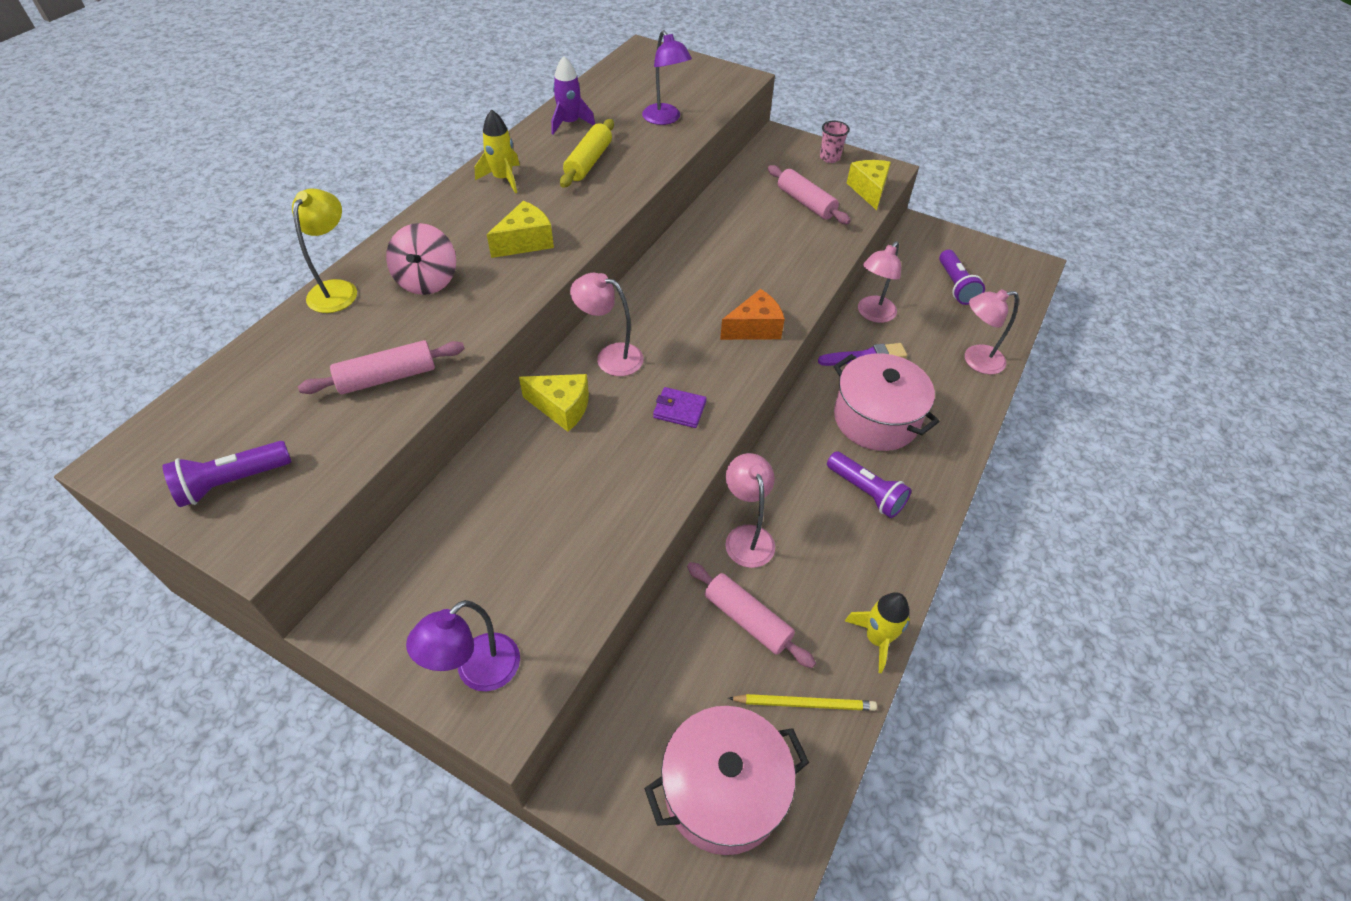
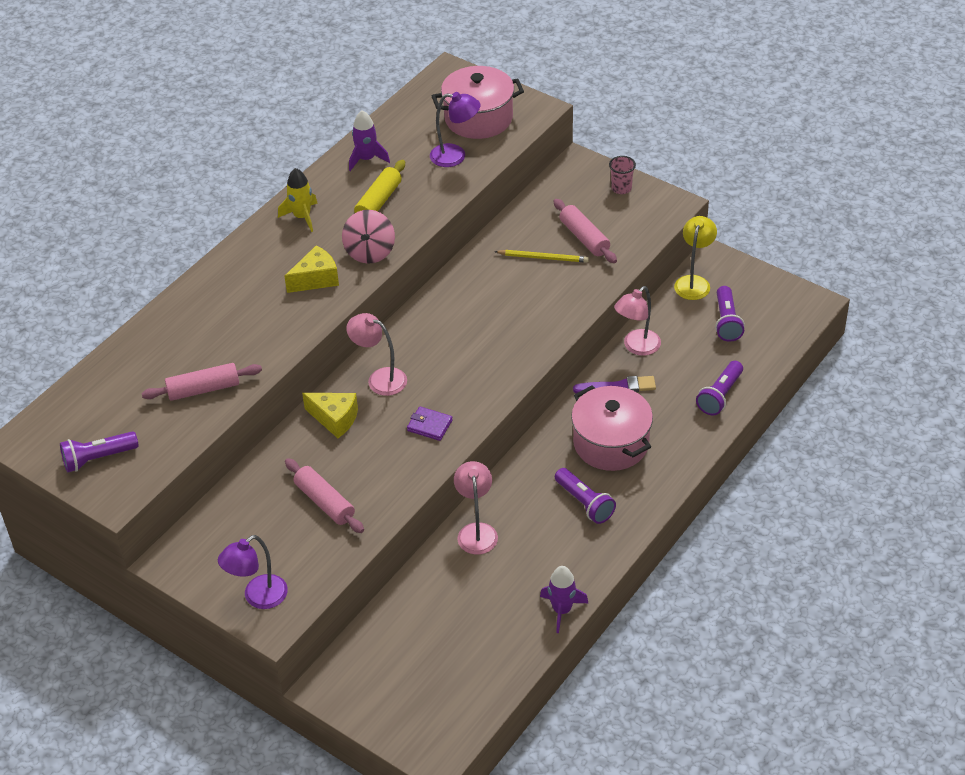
camera: 10 degrees right, 5 degrees down
(337, 289) = (164, 316): yellow lamp -> yellow lamp (694, 282)
(427, 280) = (235, 311): pink spinning top -> pink spinning top (370, 252)
(665, 119) = (455, 156): purple lamp -> purple lamp turned 60 degrees counterclockwise
(723, 790) = (424, 696): pink pot -> pink pot (478, 118)
(747, 619) = (464, 590): pink rolling pin -> pink rolling pin (324, 502)
(754, 328) = (507, 359): orange cheese -> none
(805, 703) = (495, 648): yellow pencil -> yellow pencil (543, 258)
(869, 190) = (649, 226): yellow cheese -> none
(877, 639) = (562, 610): yellow rocket -> purple rocket
(976, 361) = (720, 396): pink lamp -> purple flashlight

